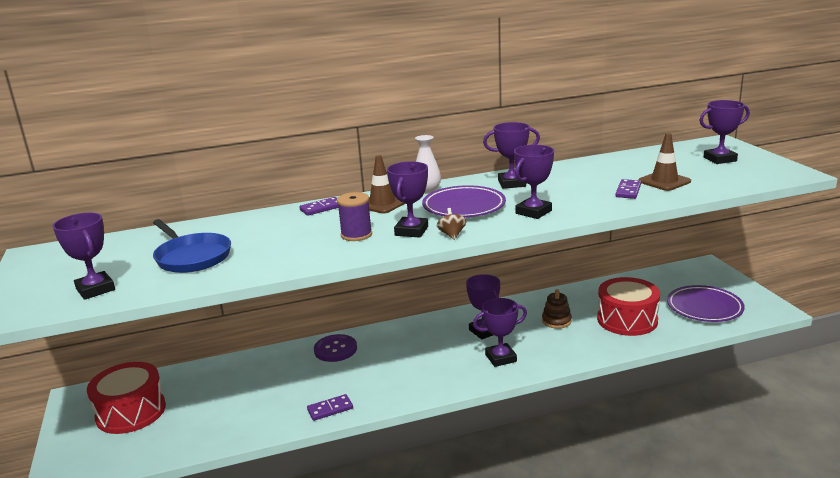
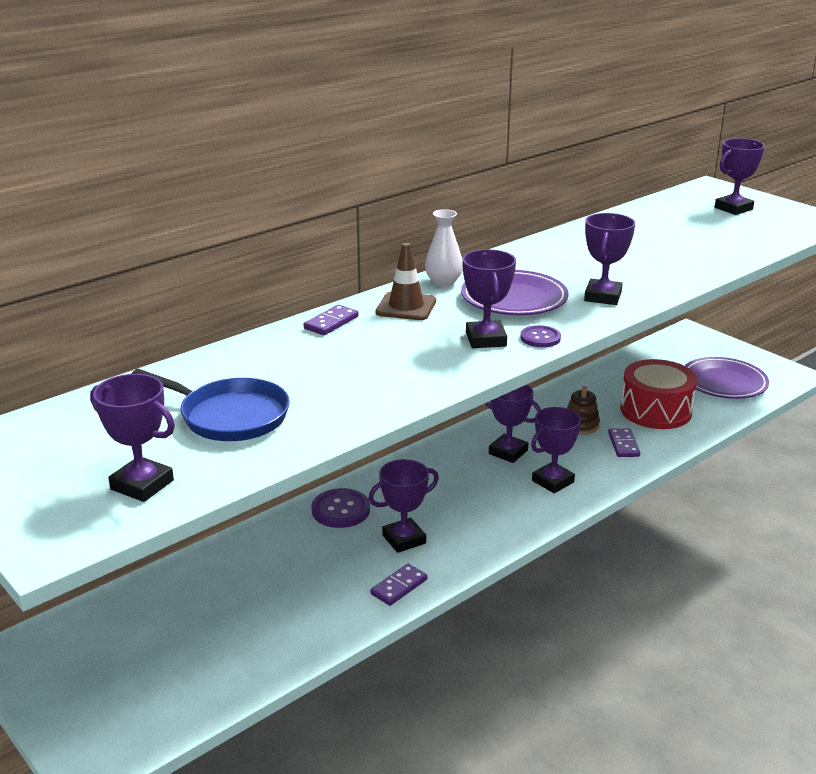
camera: 25 degrees left, 5 degrees up
(131, 412) = (121, 653): red drum -> none
(356, 235) = (421, 353): purple spool -> none
(452, 235) = (540, 338): brown spinning top -> purple button
(512, 183) = (537, 262): purple trophy -> purple trophy (404, 539)
(628, 191) = (678, 258): purple domino -> purple domino (623, 445)
(664, 181) = (704, 242): brown traffic cone -> none

